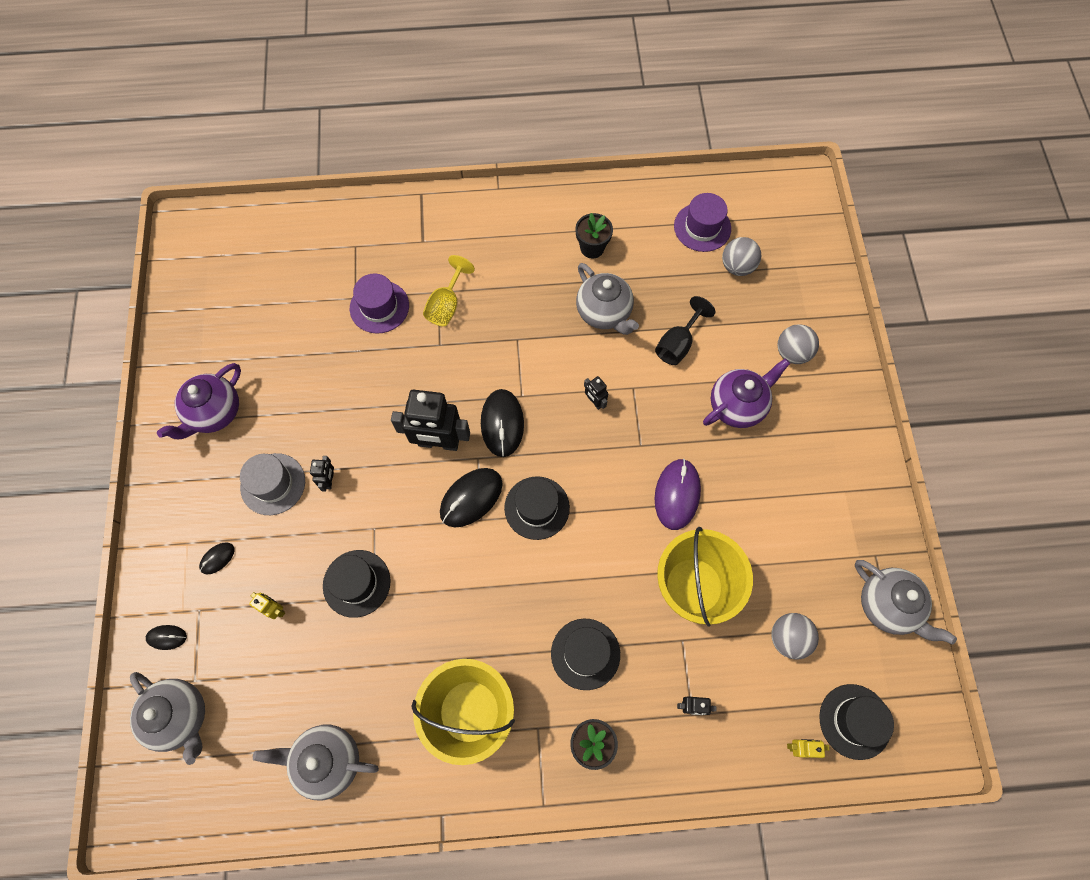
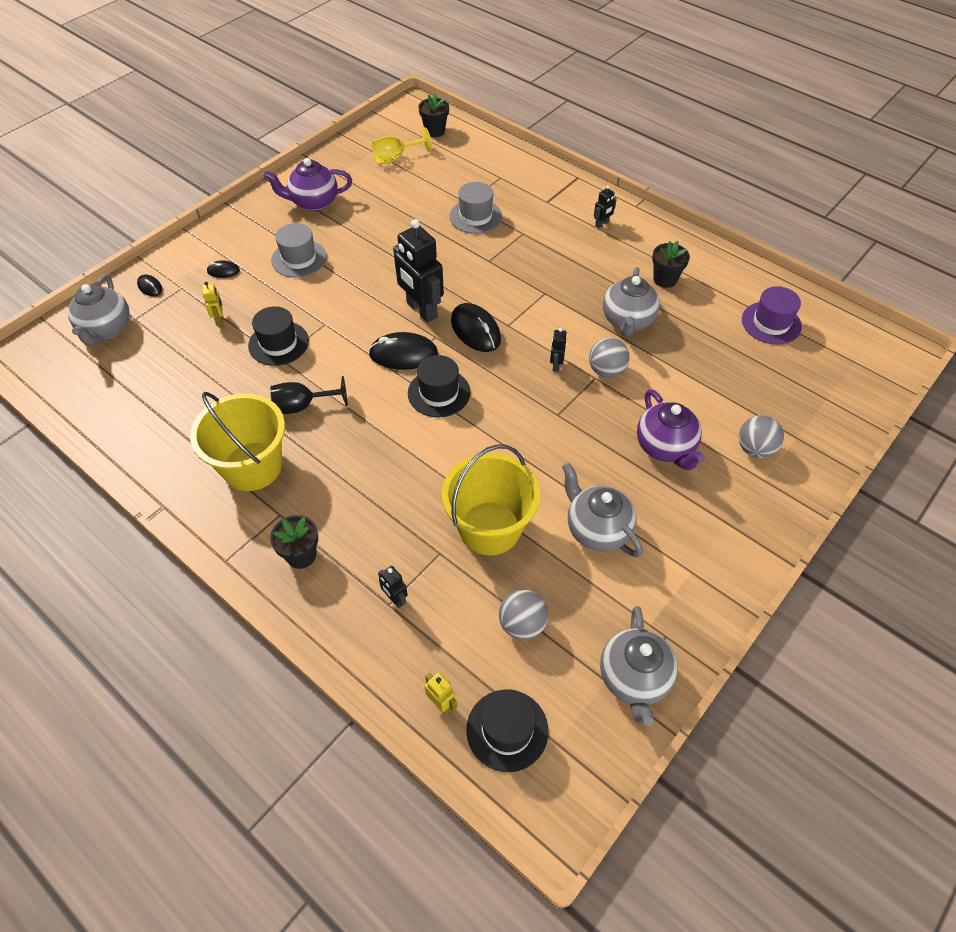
camera: 45 degrees right, 15 degrees down
(238, 239) = (435, 131): none -> black flower pot
(327, 760) = (145, 418): grey teapot -> grey teapot (597, 529)
(329, 480) = (332, 280): black robot -> black robot (602, 224)
(379, 307) = (475, 216): purple hat -> grey hat
(446, 305) = (520, 243): yellow goblet -> yellow goblet (395, 158)
(502, 424) = (475, 330): black mouse -> black mouse turned 75 degrees counterclockwise
(585, 653) = (364, 500): black hat -> none
(677, 344) = (662, 377): black goblet -> black goblet (302, 406)
(677, 494) = (548, 464): purple mouse -> none
(737, 267) = (772, 365): grey ball -> grey ball (606, 371)
(737, 406) = (665, 447): purple teapot -> purple teapot turned 60 degrees clockwise

